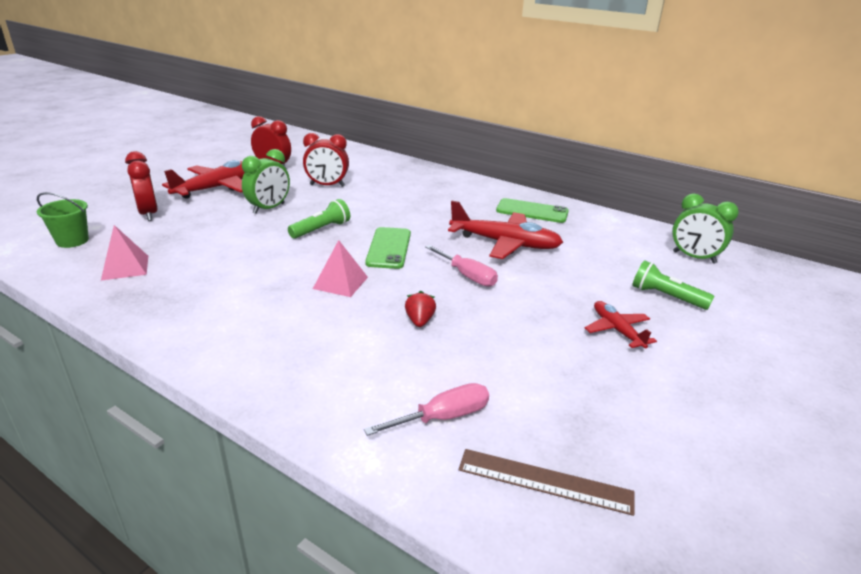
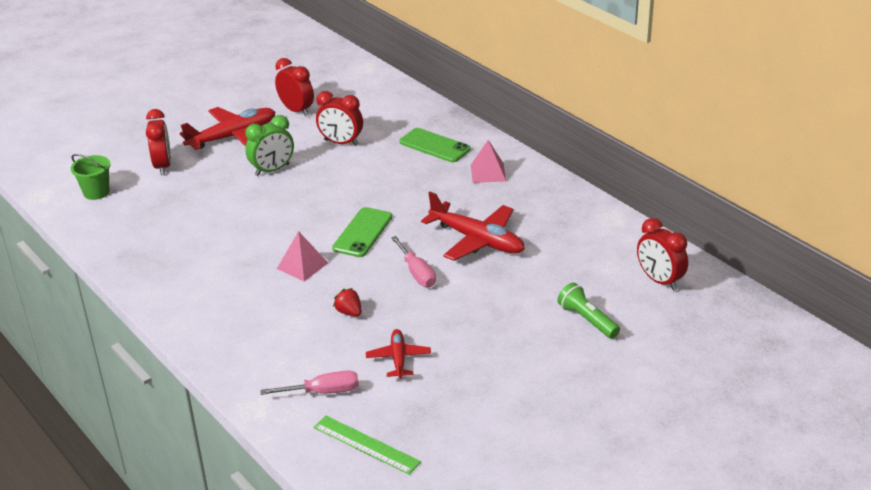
camera: 20 degrees right, 5 degrees up
(125, 267) = (134, 227): pink pyramid -> pink pyramid (488, 173)
(321, 229) = (311, 203): green flashlight -> none
(419, 321) = (349, 312): red strawberry -> red strawberry turned 60 degrees counterclockwise
(532, 211) = (535, 201): green phone -> green phone (434, 146)
(545, 481) = (366, 444): brown ruler -> green ruler
(617, 330) = (511, 345): red plane -> red plane (398, 358)
(694, 257) = (659, 280): green clock -> red clock

